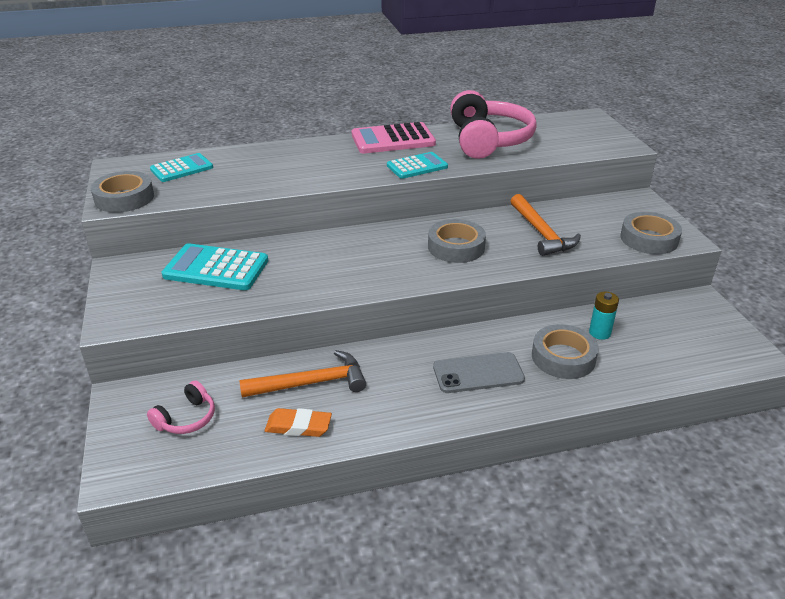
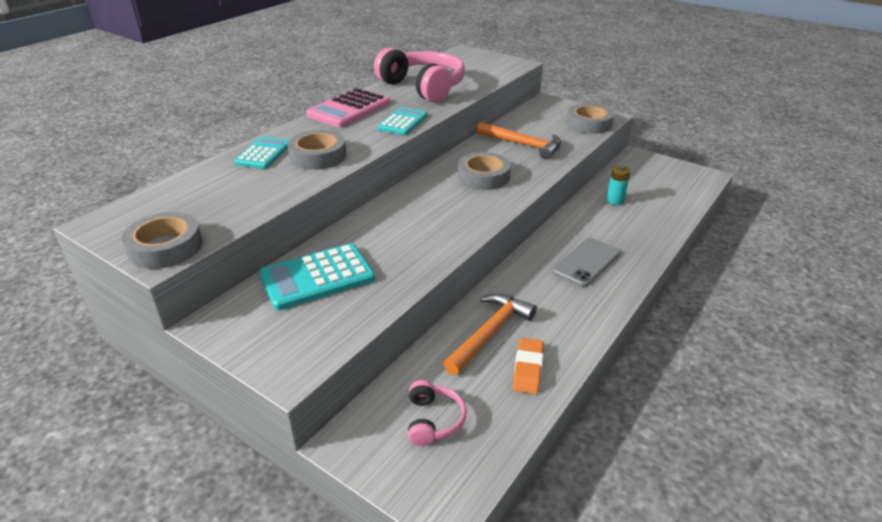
camera: 40 degrees left, 0 degrees up
(182, 168) = (184, 198): turquoise calculator -> turquoise calculator (263, 154)
(298, 426) = (528, 369): orange eraser -> orange eraser turned 45 degrees counterclockwise
(563, 357) = (618, 226): grey tape -> grey tape (318, 156)

